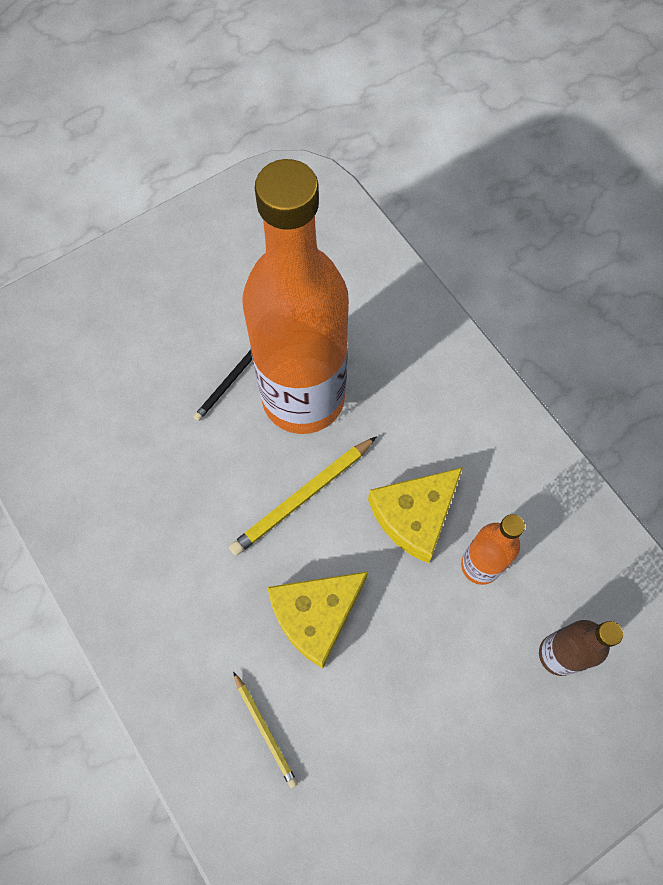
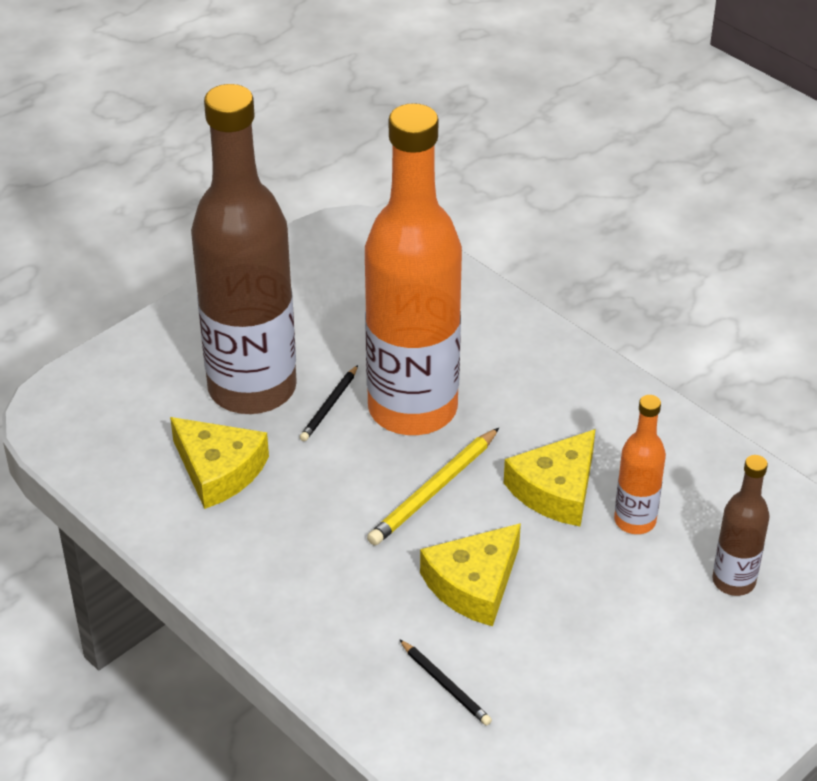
camera: 10 degrees left, 25 degrees down
(115, 441) = (219, 470): none -> yellow cheese
(164, 351) = (252, 388): none -> brown bottle
(265, 730) = (445, 685): yellow pencil -> black pencil

